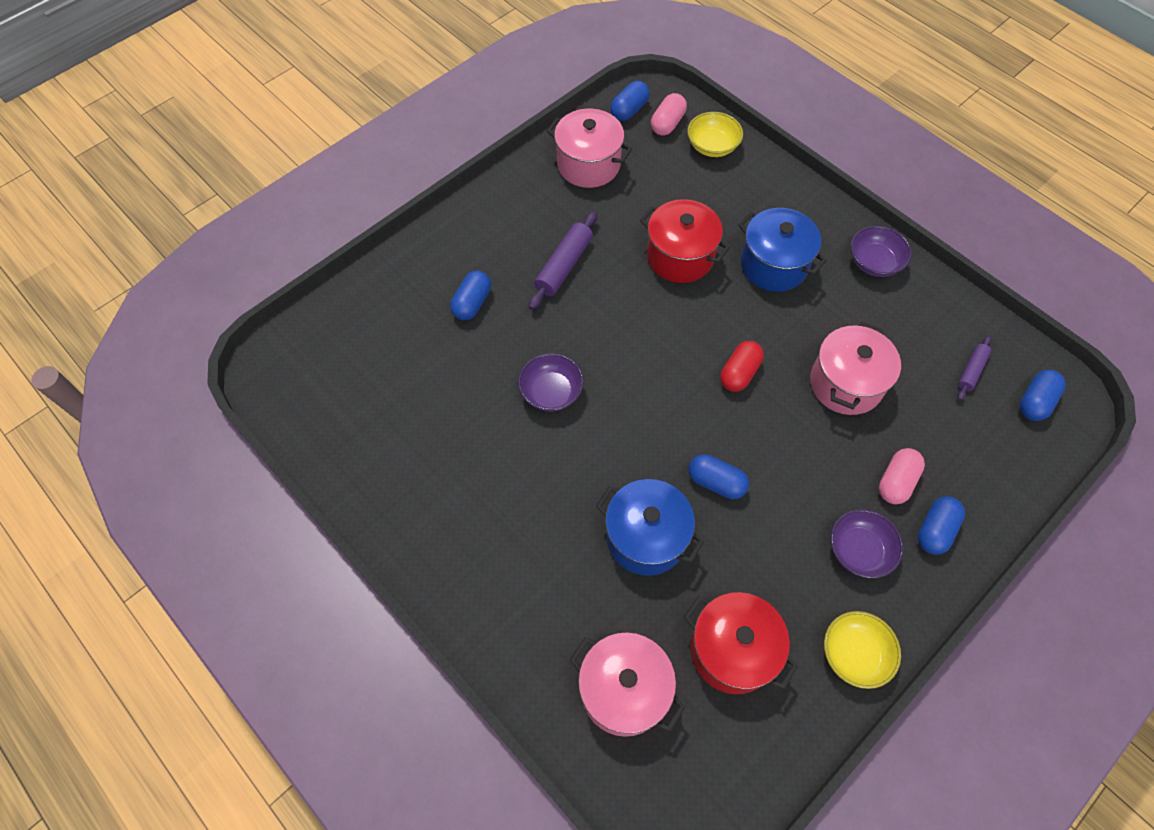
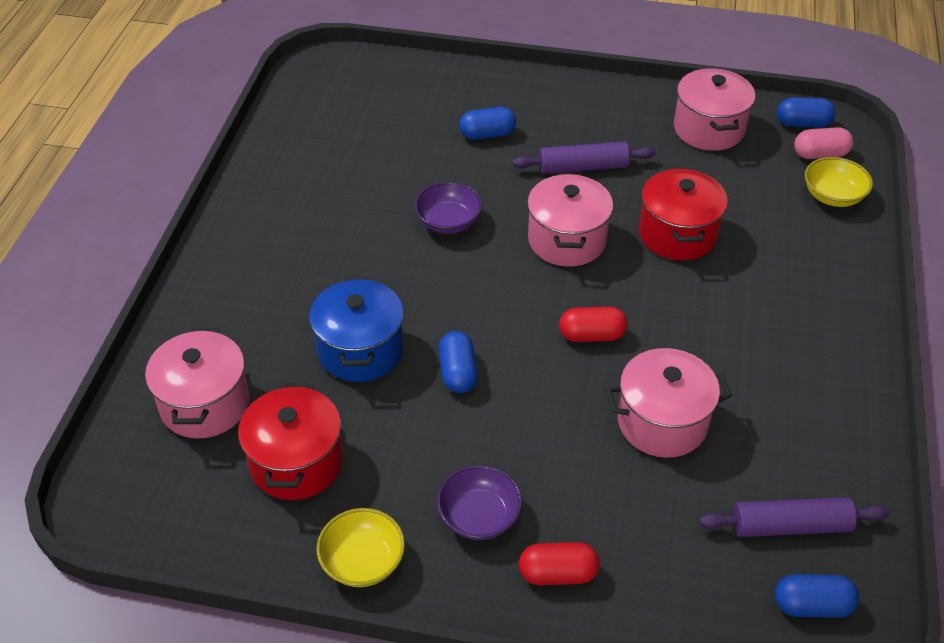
camera: 55 degrees right, 15 degrees down
(633, 326) = (567, 240): none -> pink pot
(773, 265) = (744, 304): blue pot -> none
(874, 262) = (838, 381): purple bowl -> none
(896, 482) = (585, 515): pink capsule -> none
(935, 530) = (558, 573): blue capsule -> red capsule
(971, 371) = (790, 526): purple rolling pin -> purple rolling pin, size x1.66

